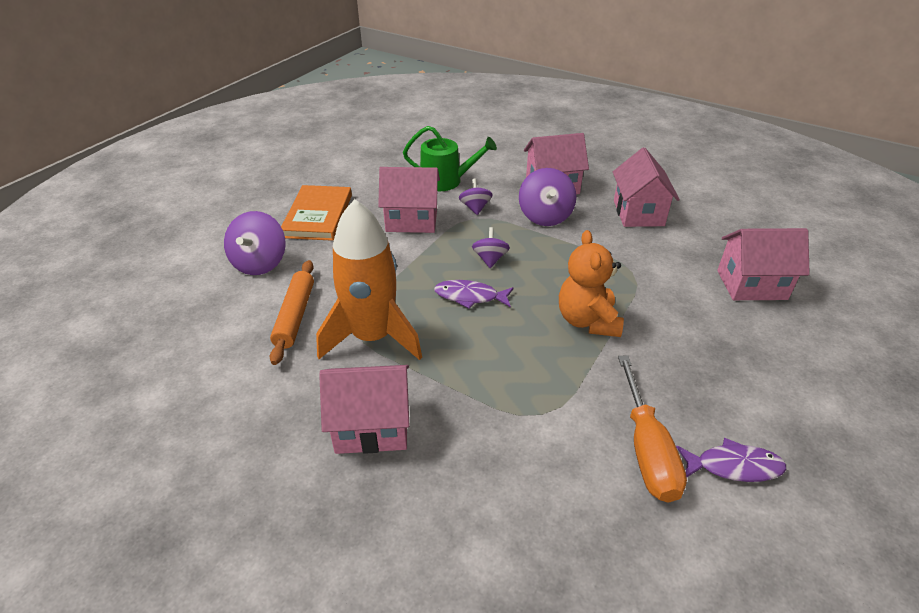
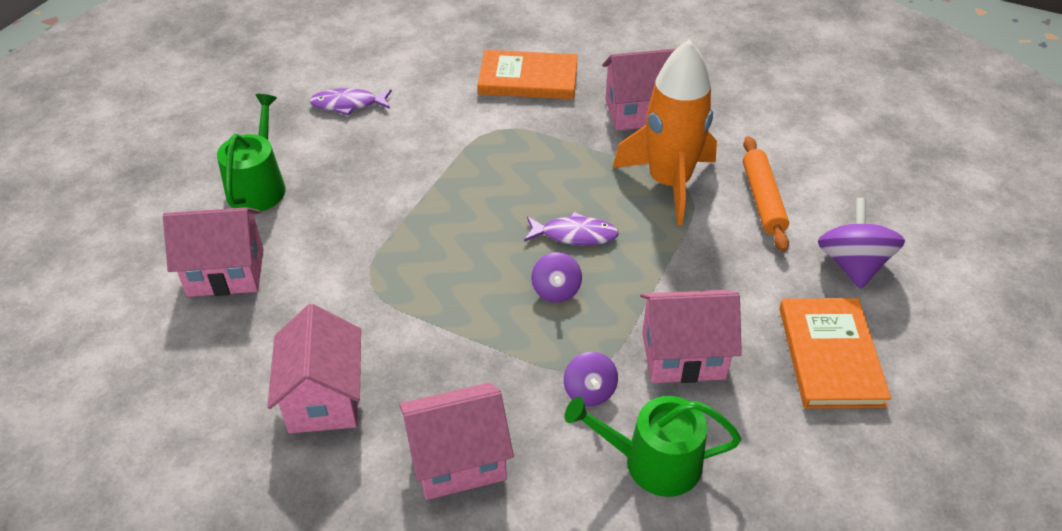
camera: 175 degrees right, 5 degrees up
(502, 497) = (528, 79): none -> orange book
(545, 216) = (476, 380): purple spinning top -> none
(587, 321) = (441, 214): orange teddy bear -> none
(646, 449) = (413, 111): orange screwdriver -> none
(775, 358) = (258, 186): none -> green watering can

